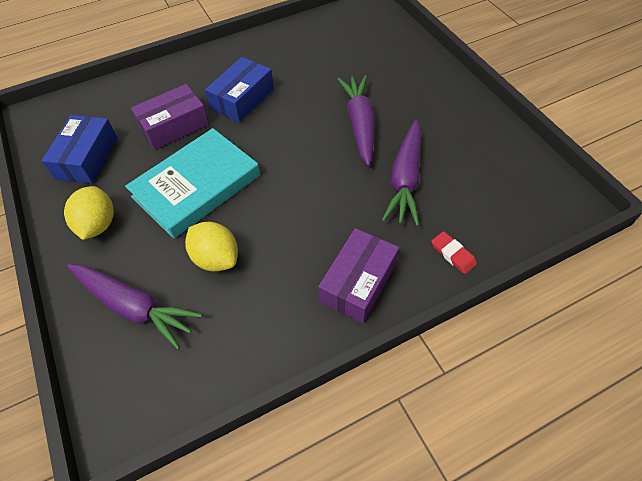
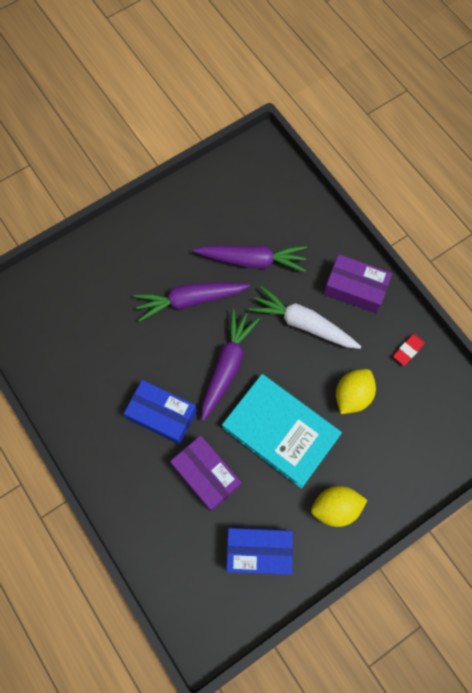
camera: 100 degrees left, 15 degrees up
(134, 306) = (405, 448): purple carrot -> purple carrot (227, 366)
(317, 220) = (303, 324): none -> white carrot
(453, 254) = (320, 227): red eraser -> red eraser (408, 350)

